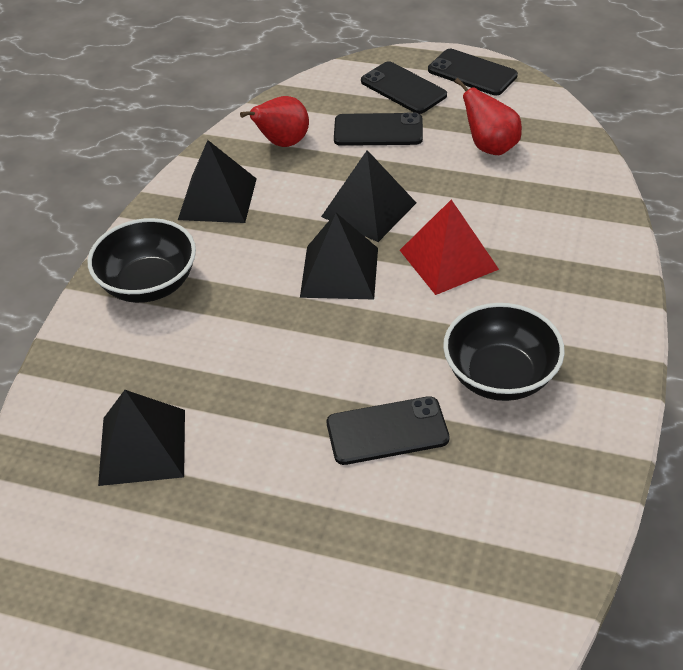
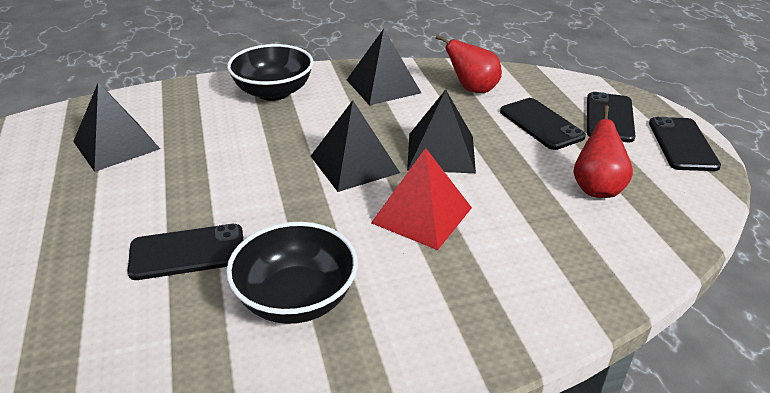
camera: 55 degrees right, 10 degrees down
(387, 431) = (187, 252): black phone -> black phone turned 60 degrees counterclockwise

